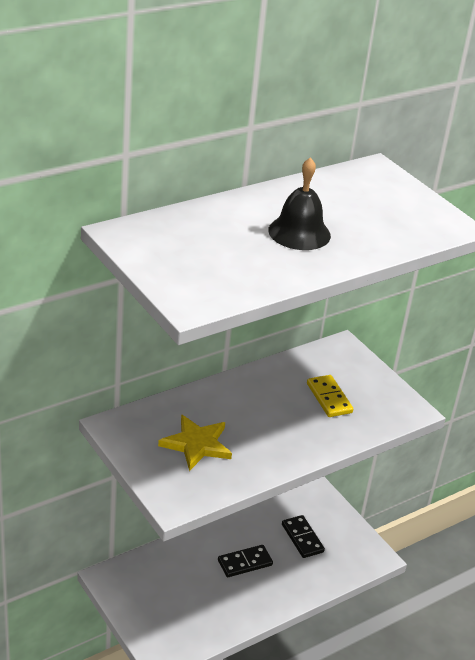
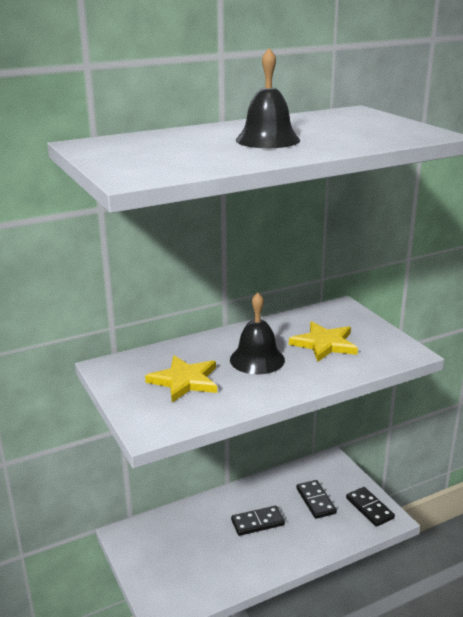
camera: 10 degrees right, 10 degrees down
(264, 417) = (257, 359): none -> black bell
(329, 398) = (324, 344): yellow domino -> yellow star
(357, 546) = (369, 508): none -> black domino

